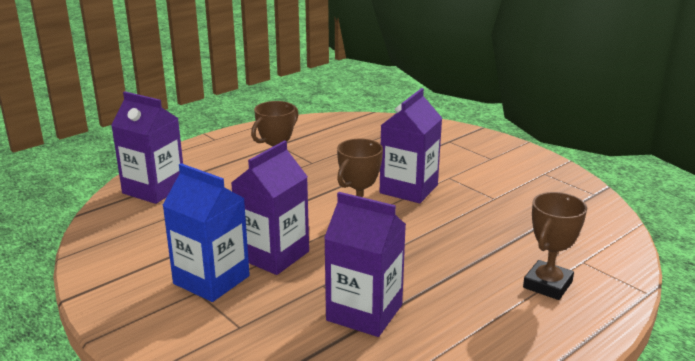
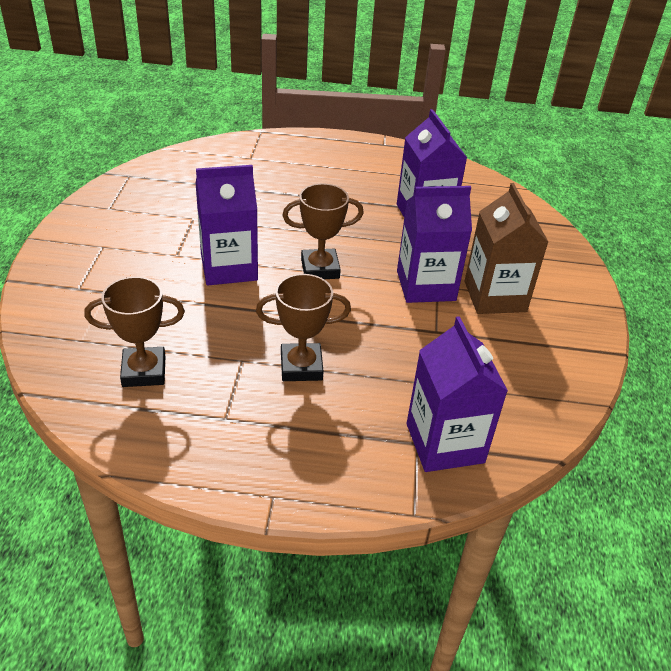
camera: 135 degrees left, 15 degrees up
(211, 280) = (495, 296): blue carton -> brown carton
(547, 285) = (298, 162): brown trophy -> brown trophy (144, 371)

